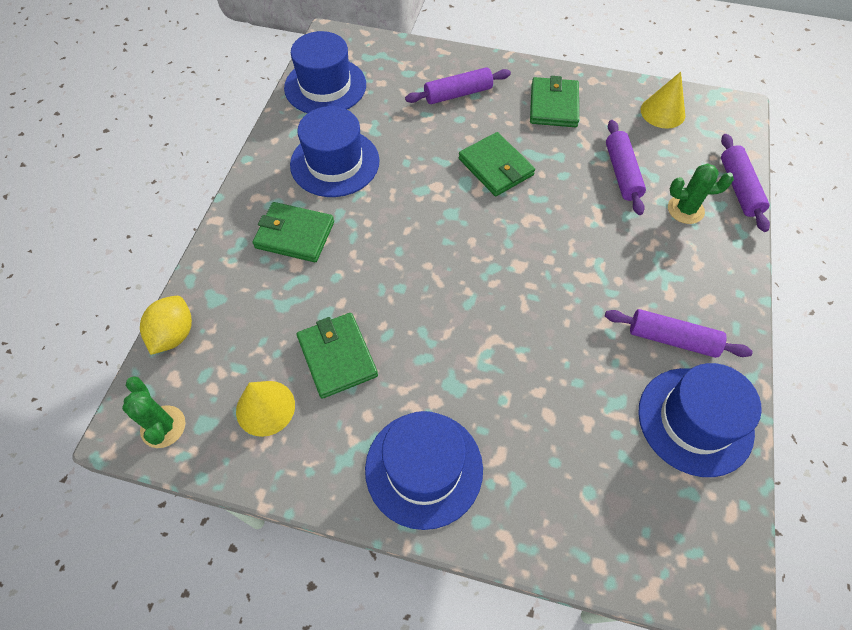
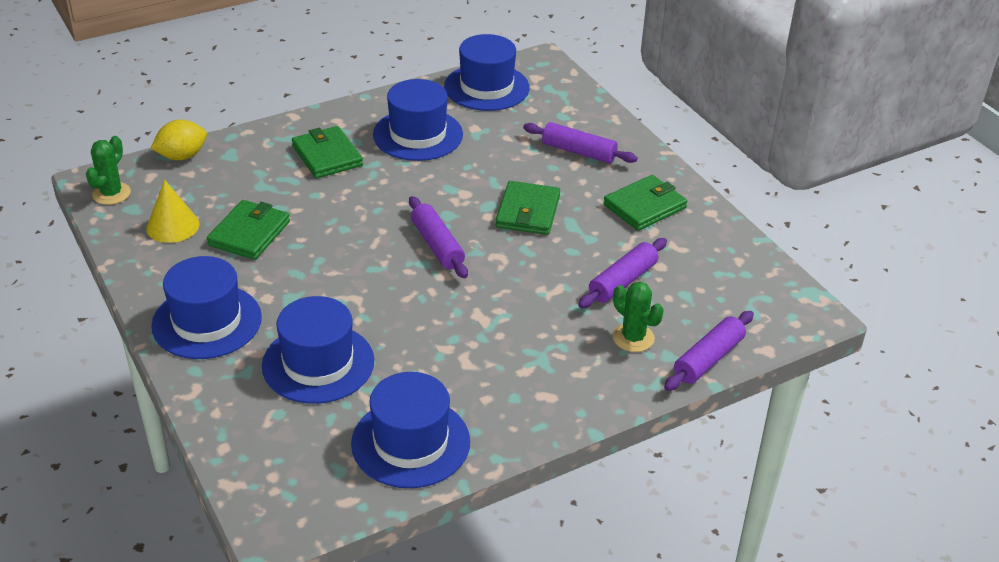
camera: 45 degrees right, 20 degrees down
(551, 420) = (318, 363): none -> blue hat
(662, 112) = (735, 271): yellow cone -> none
(672, 339) = (477, 393): purple rolling pin -> purple rolling pin (437, 245)

